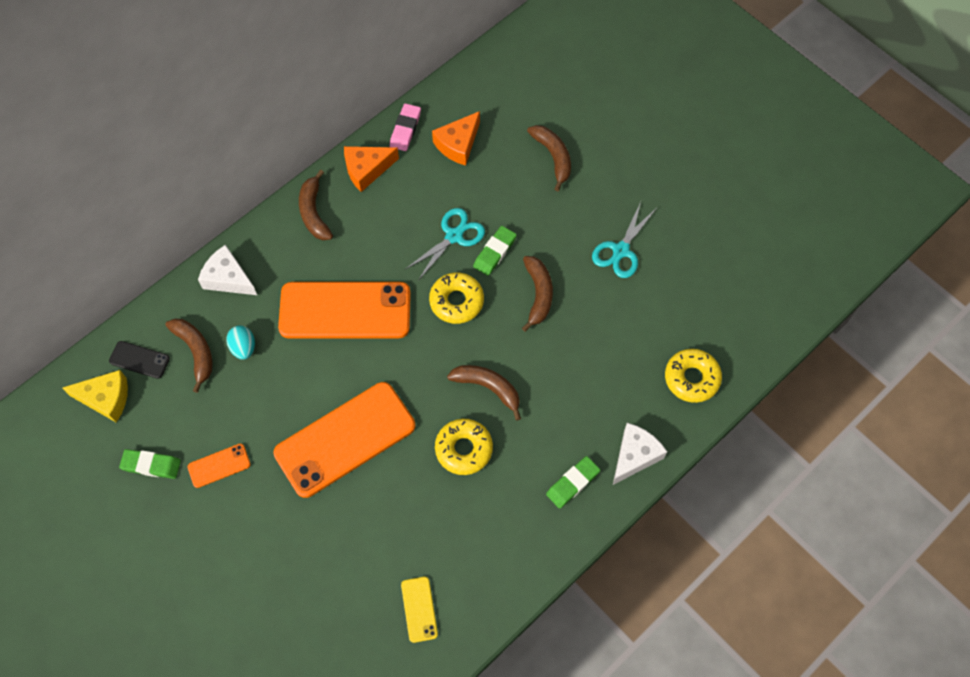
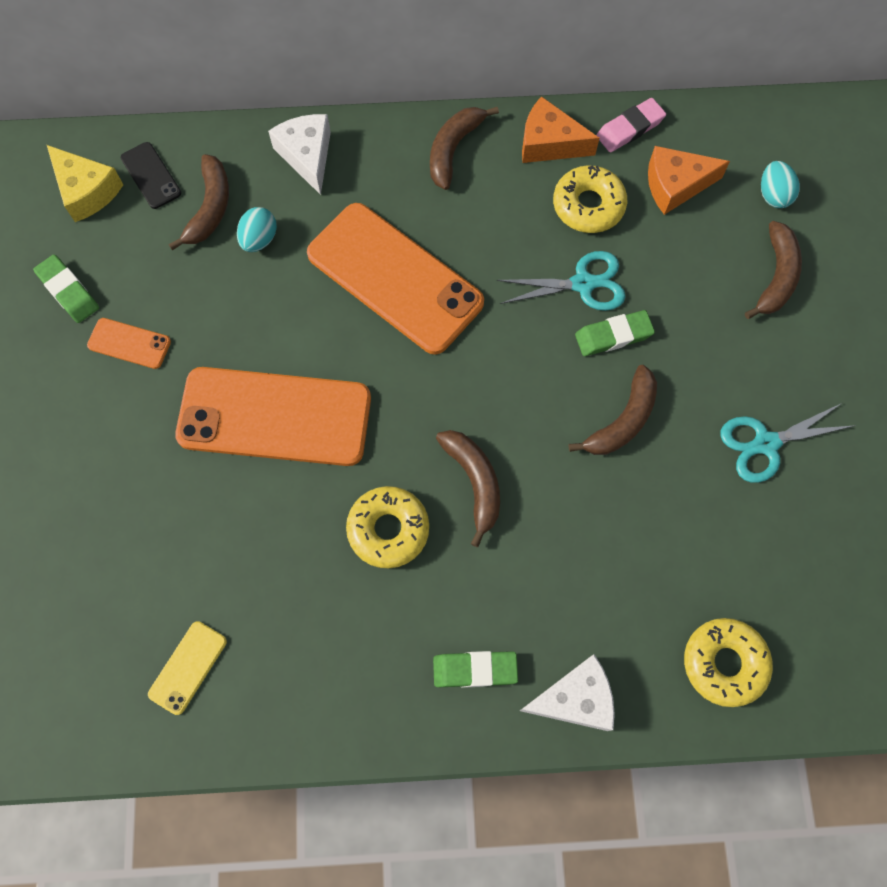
camera: 40 degrees right, 5 degrees up
(456, 301) = (523, 358): yellow donut -> yellow donut (588, 205)
(515, 112) = (773, 195): none -> turquoise egg

